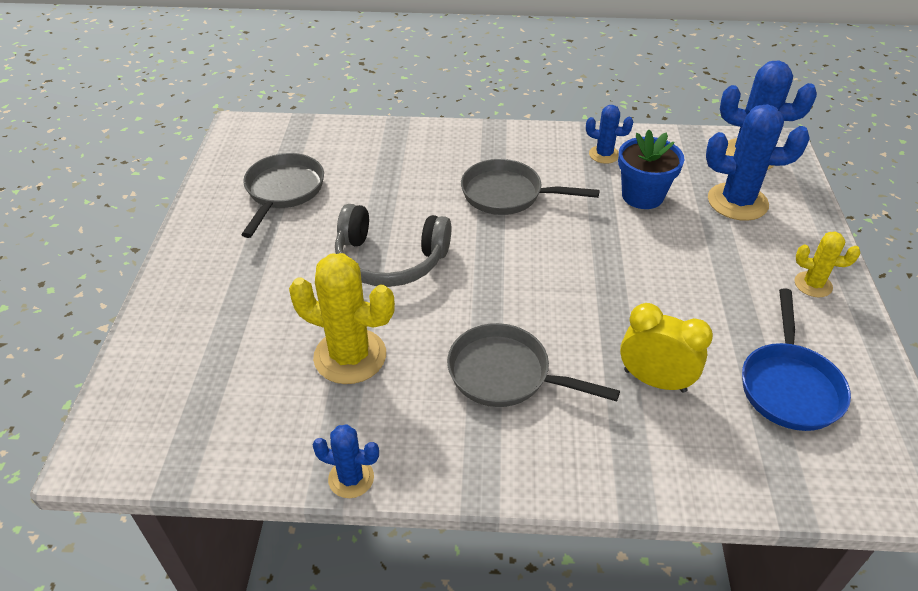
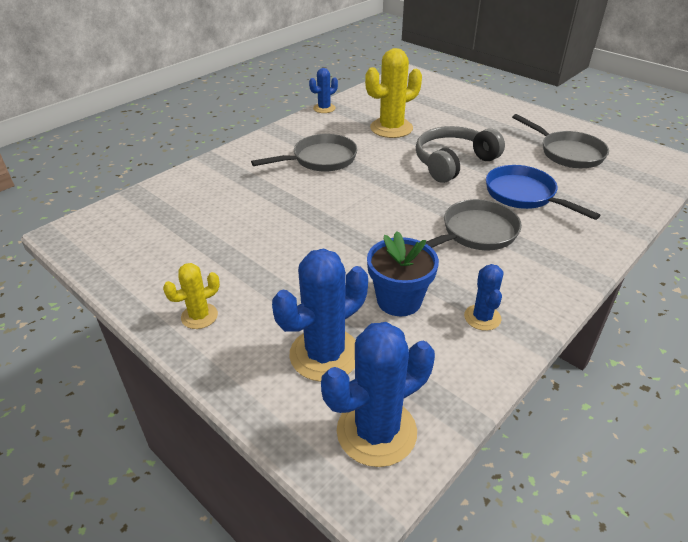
camera: 130 degrees right, 5 degrees down
(604, 154) = (482, 317): blue cactus -> blue cactus turned 60 degrees counterclockwise
(654, 380) = (248, 197): yellow clock -> none
(789, 386) = (171, 238): blue pan -> blue pan (524, 195)

